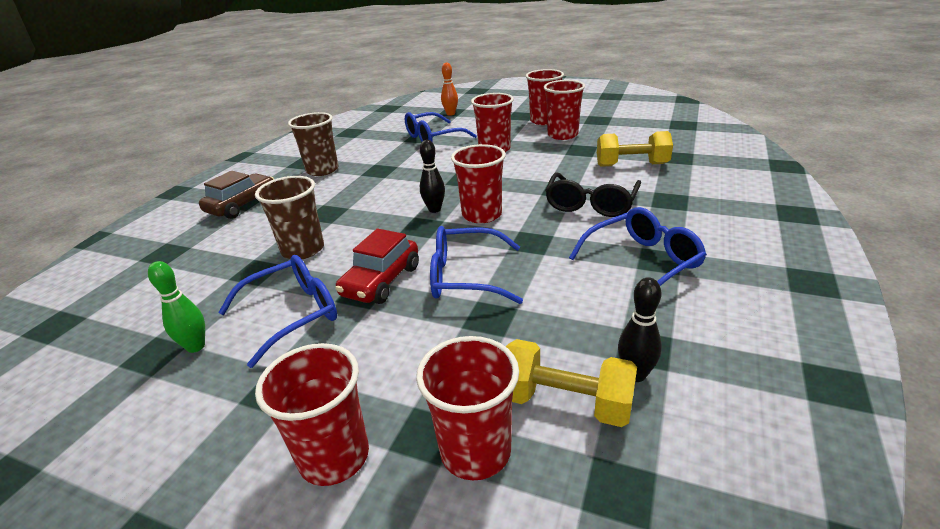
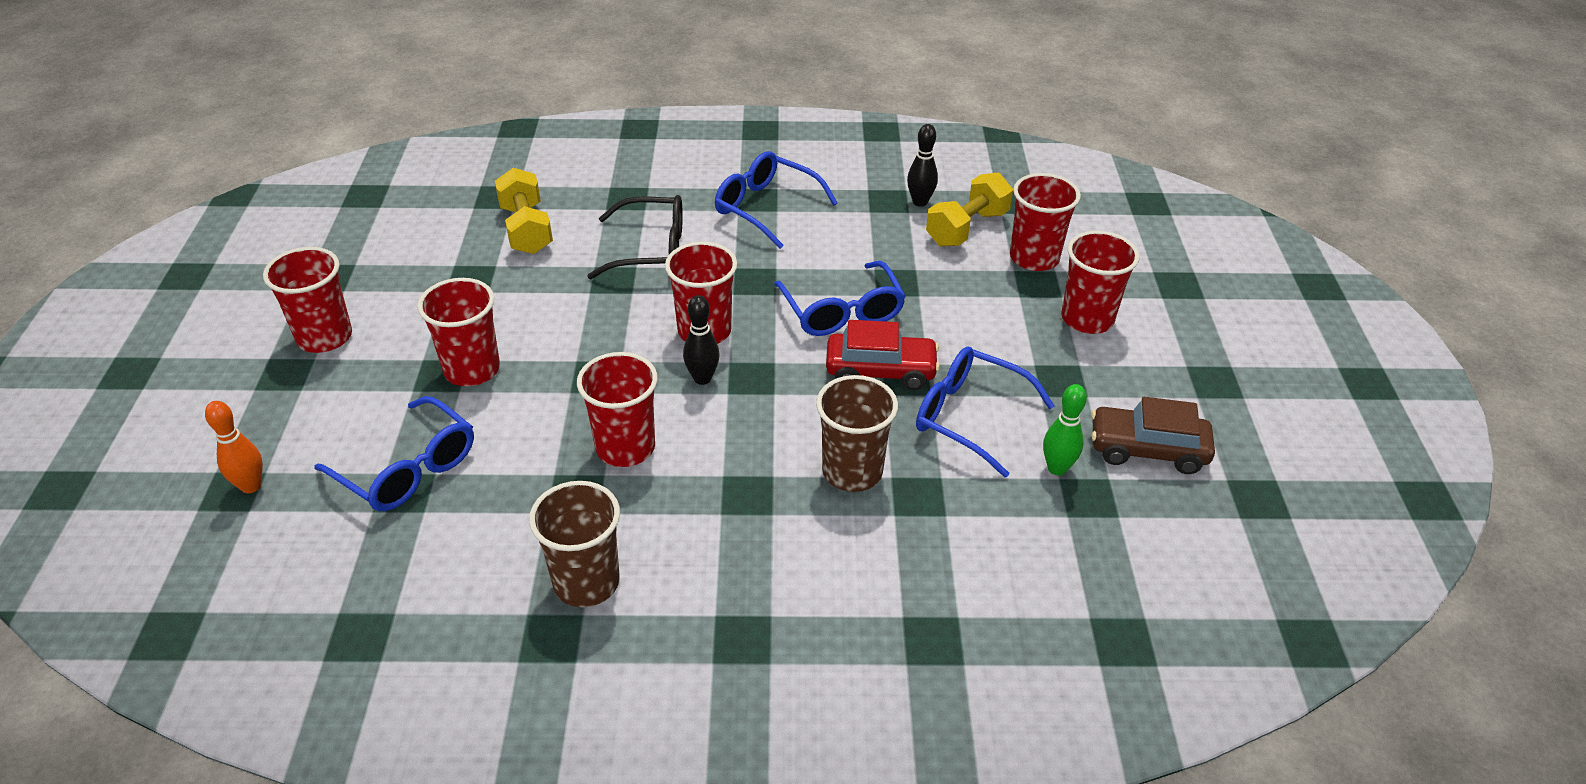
camera: 115 degrees left, 10 degrees up
(242, 205) = (755, 632): brown car -> brown car (1147, 449)
(562, 135) = (403, 305): red cup -> red cup (625, 447)
(565, 403) = (967, 228): yellow dumbbell -> yellow dumbbell turned 45 degrees clockwise

